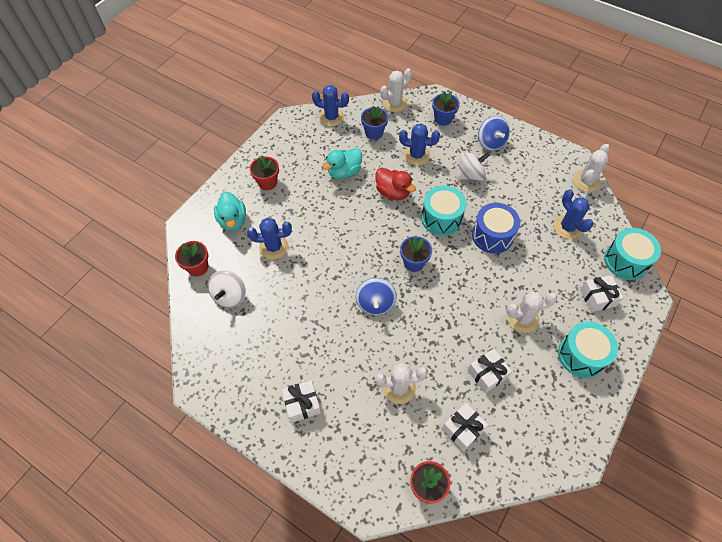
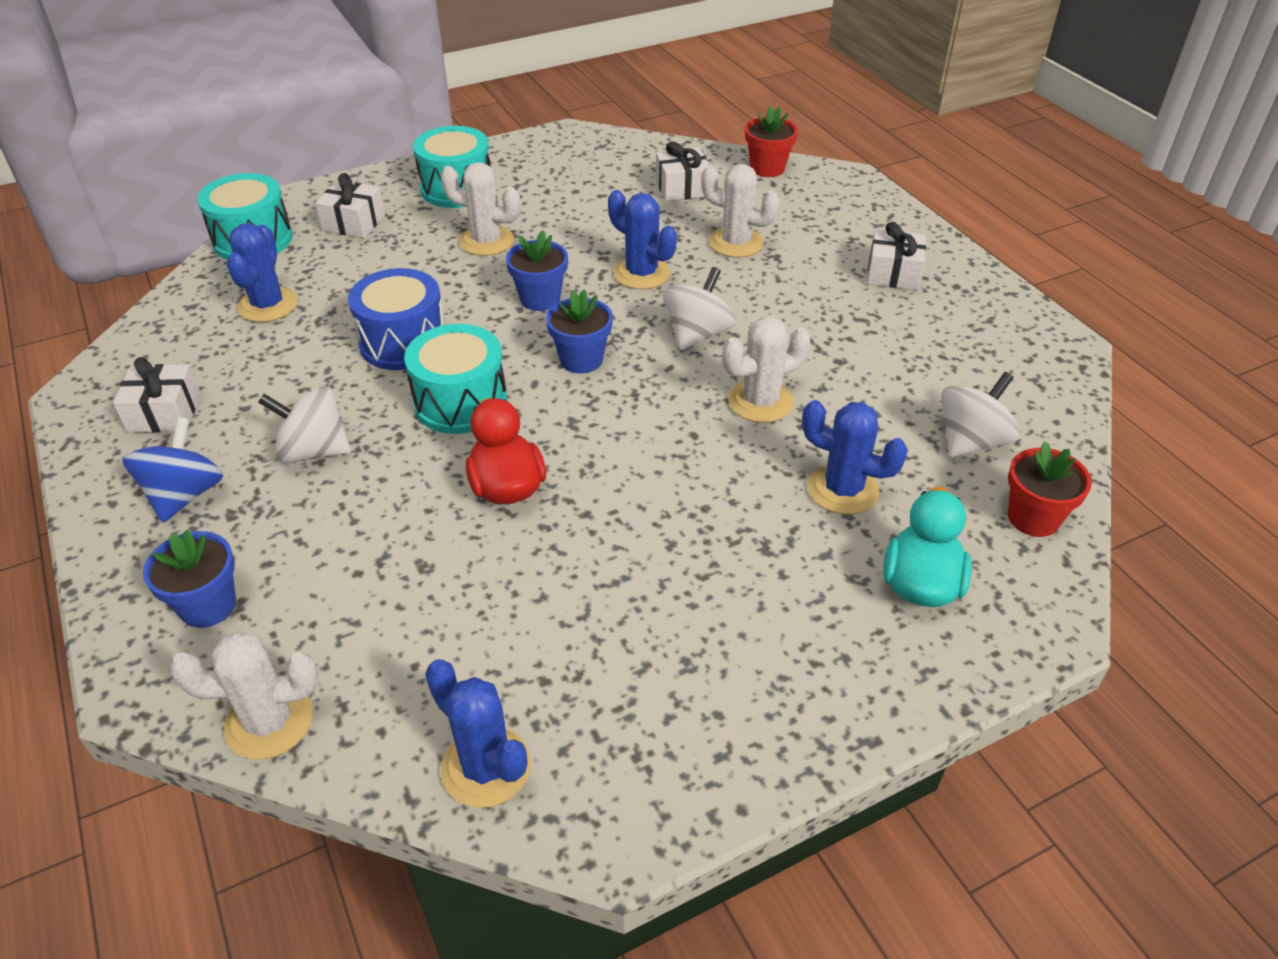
camera: 150 degrees left, 15 degrees down
(267, 182) = (790, 643): red flower pot -> none
(344, 172) = (578, 581): turquoise duck -> none
(374, 133) = (414, 653): blue flower pot -> blue flower pot (540, 299)
(375, 303) = (697, 334): blue spinning top -> white spinning top
(416, 155) = (374, 543): blue cactus -> blue cactus (641, 273)
(487, 374) = (600, 214): white gift -> white gift (164, 413)
(586, 181) = (129, 350): white cactus -> white cactus (760, 401)

